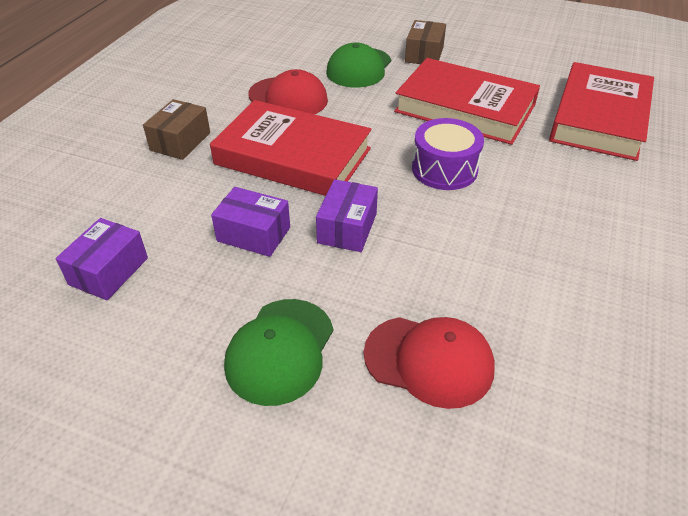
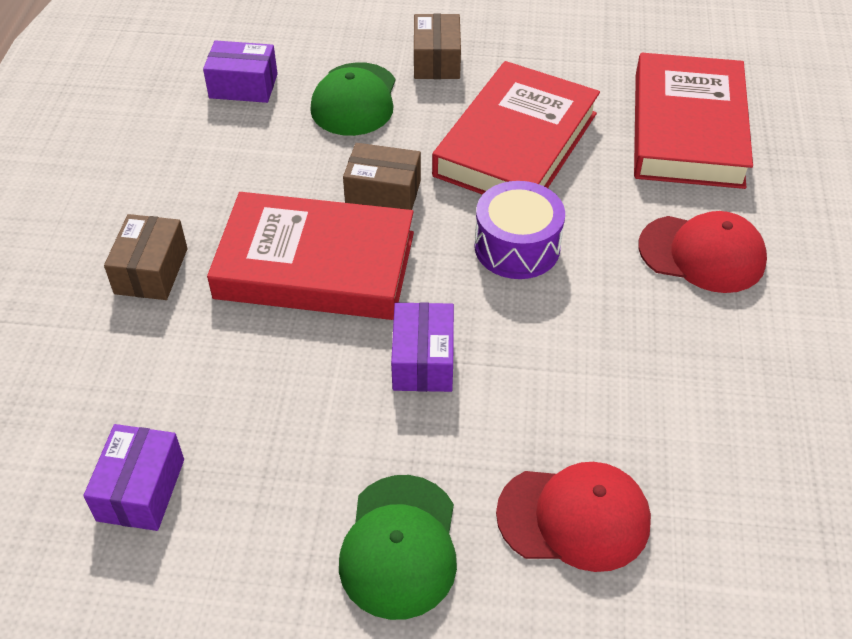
camera: 15 degrees left, 5 degrees up
(254, 234) = (308, 395): purple box -> purple box (243, 86)
(288, 98) = (274, 169): red cap -> red cap (702, 254)
(358, 122) = (383, 193): none -> brown box
(465, 108) = (516, 144): red book -> red book turned 75 degrees counterclockwise

